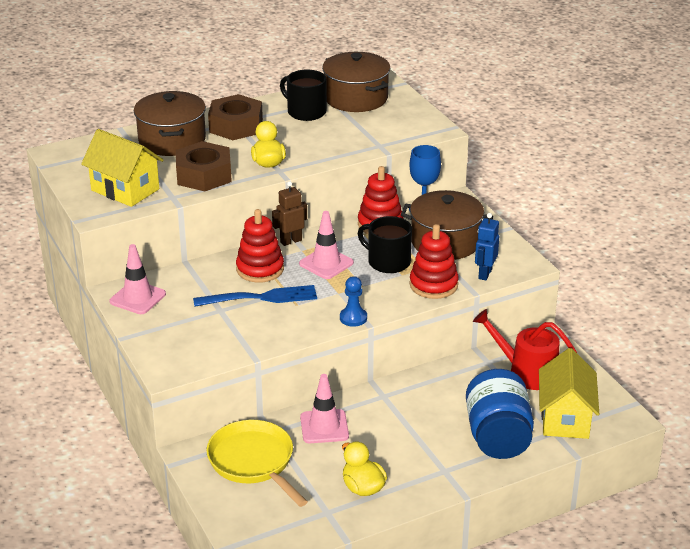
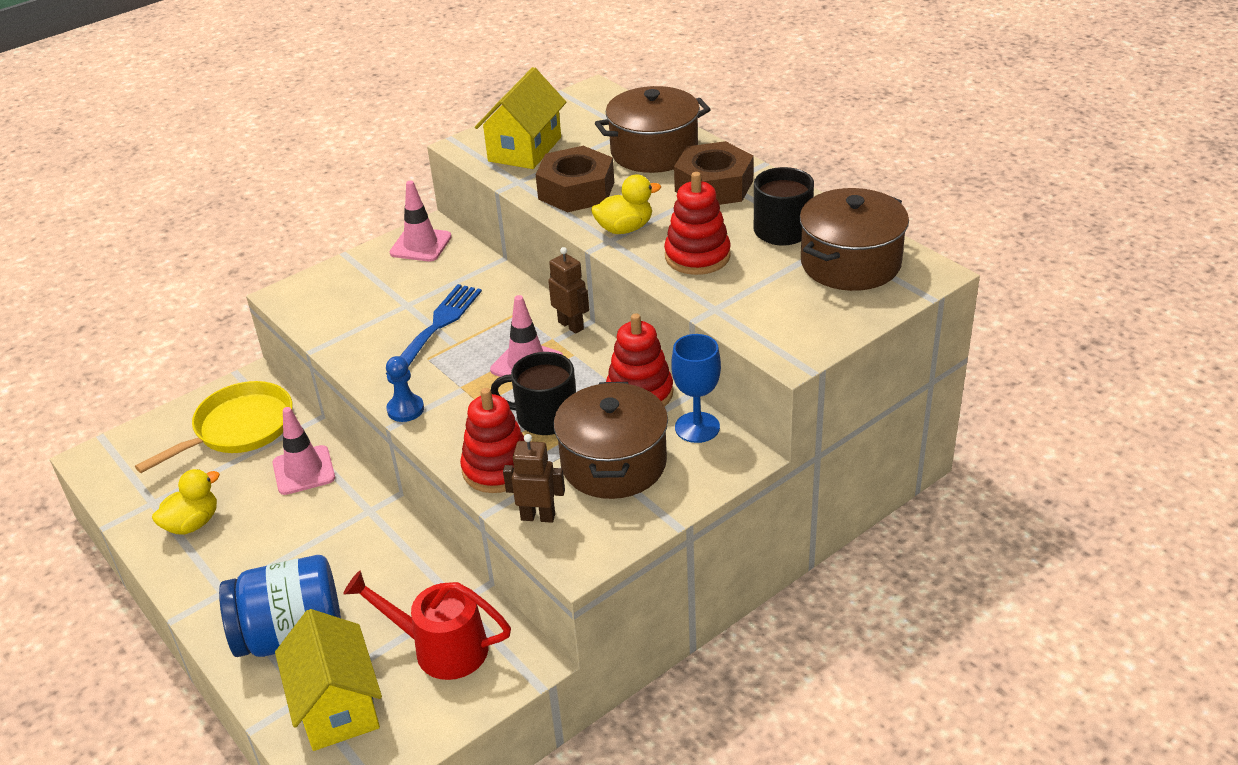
camera: 80 degrees right, 5 degrees up
(260, 269) = (500, 315): red stacking toy -> red stacking toy (697, 256)
(260, 298) = (436, 328): blue fork -> blue fork turned 135 degrees counterclockwise
(388, 262) = (545, 417): black mug -> black mug turned 105 degrees counterclockwise
(484, 274) = (538, 516): blue robot -> brown robot
(526, 372) = (440, 648): red watering can -> red watering can turned 90 degrees counterclockwise
(565, 418) = (337, 706): yellow house -> yellow house turned 75 degrees clockwise

